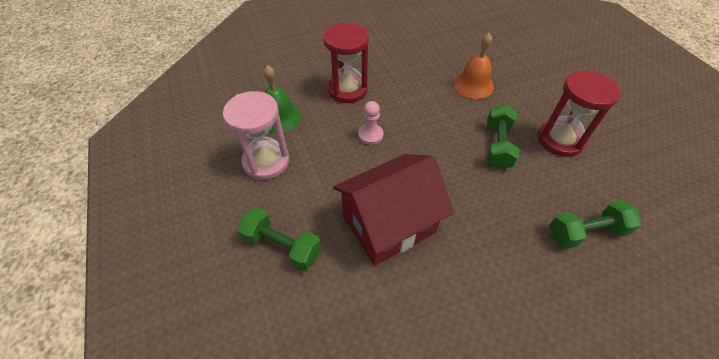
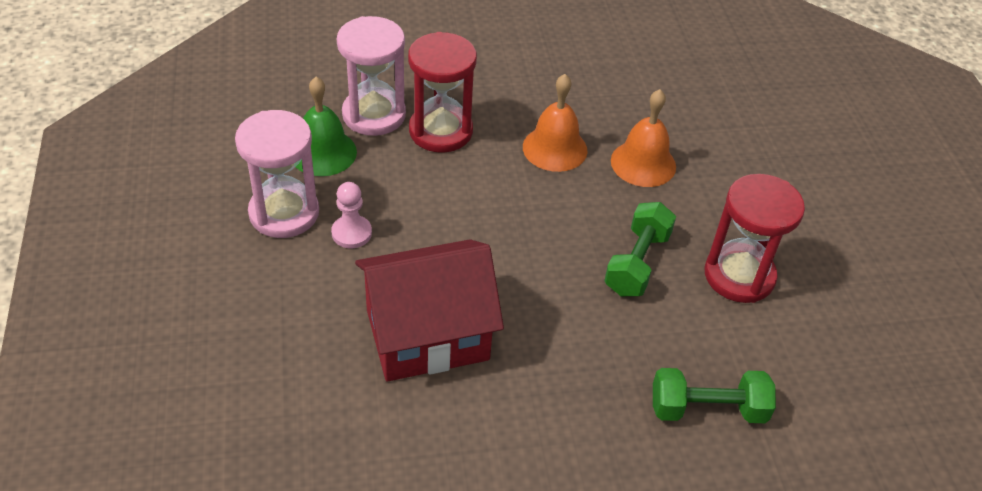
camera: 10 degrees right, 5 degrees down
(282, 246) = (271, 329): green dumbbell -> none
(303, 88) = (374, 115): none -> pink hourglass
(370, 135) = (449, 207): pink pawn -> pink pawn (351, 233)
(419, 86) = (555, 148): none -> orange bell

